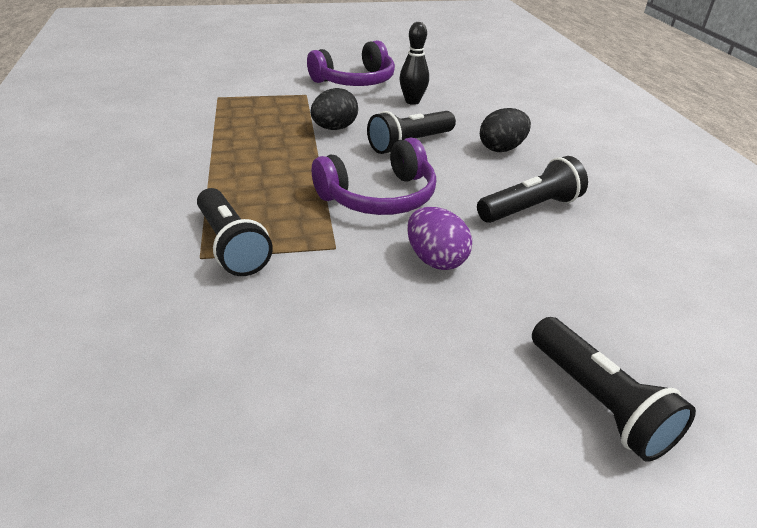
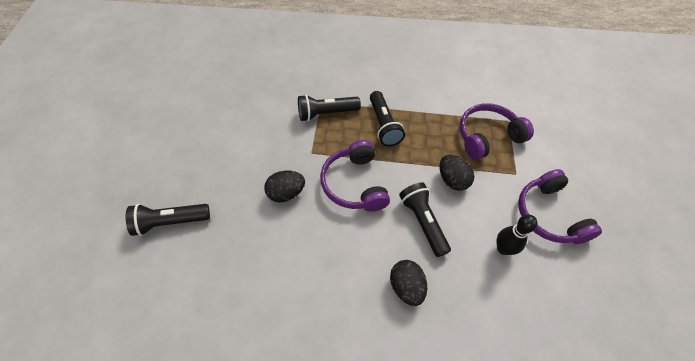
camera: 105 degrees right, 20 degrees up
(251, 109) = (487, 137): none -> purple headphones
(435, 260) = (286, 193): purple egg -> black egg
(530, 208) = (319, 267): black flashlight -> black flashlight (383, 125)

